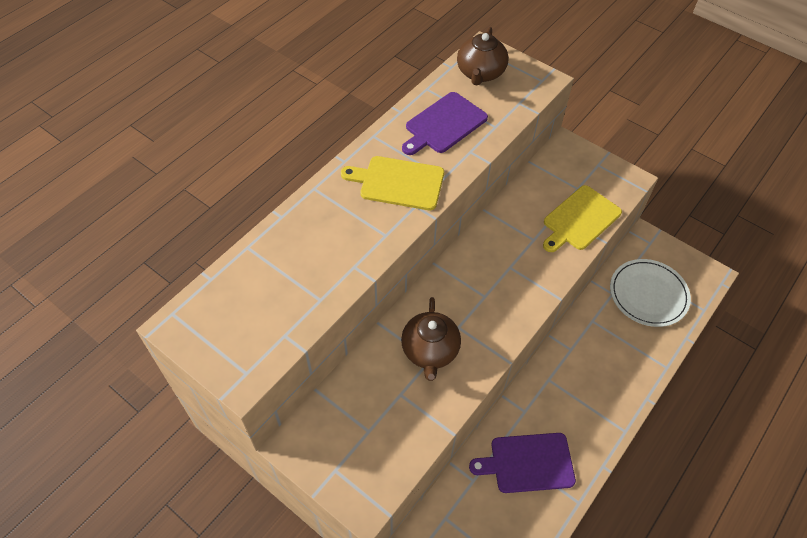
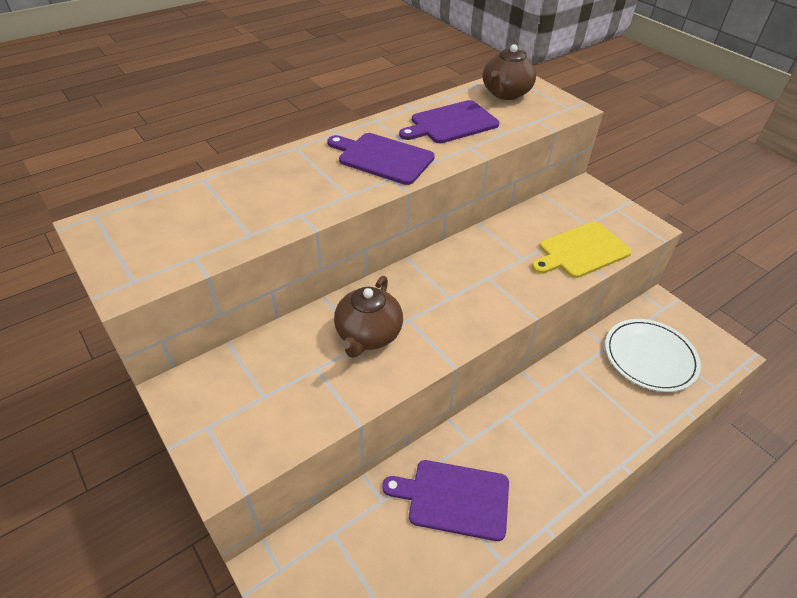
camera: 15 degrees right, 10 degrees down
(398, 182) = (383, 158): yellow cutting board -> purple cutting board

